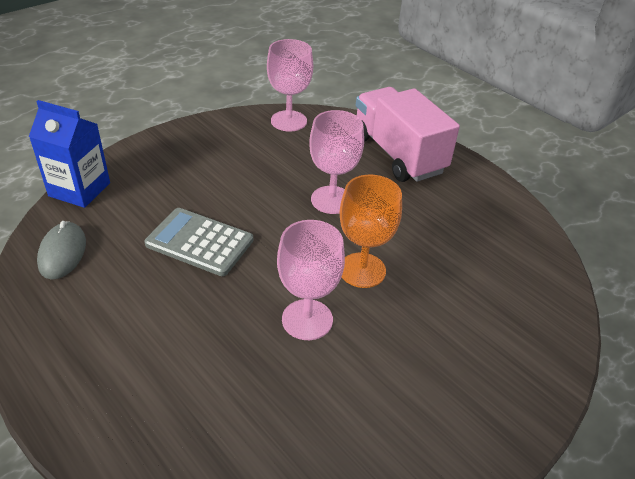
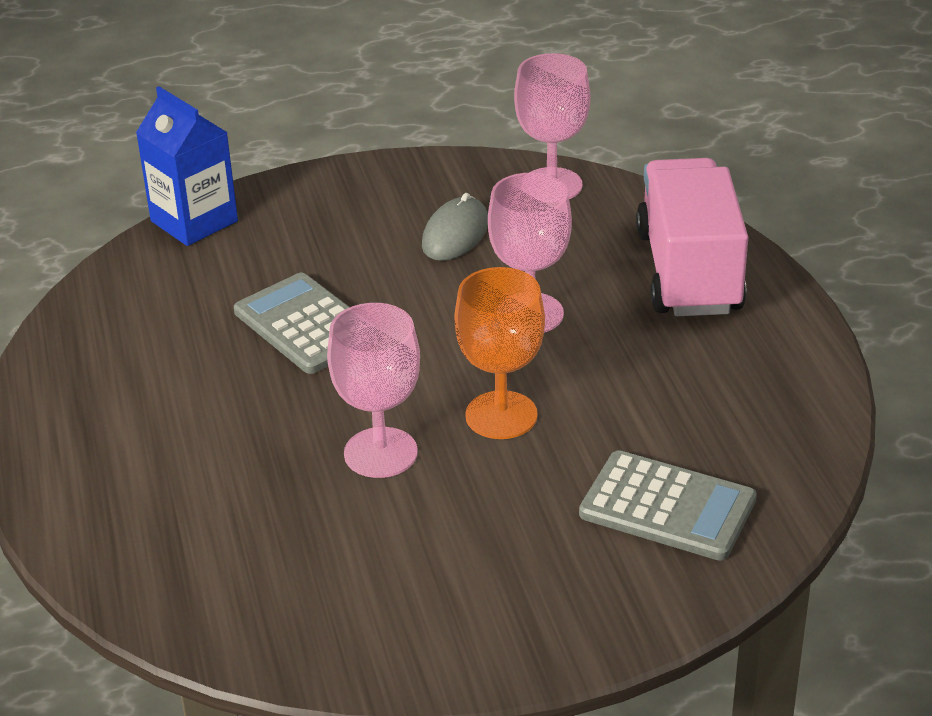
camera: 30 degrees right, 5 degrees down
(62, 253) = (130, 295): grey mouse -> grey mouse (455, 234)
(498, 302) = (667, 507): none -> grey calculator

